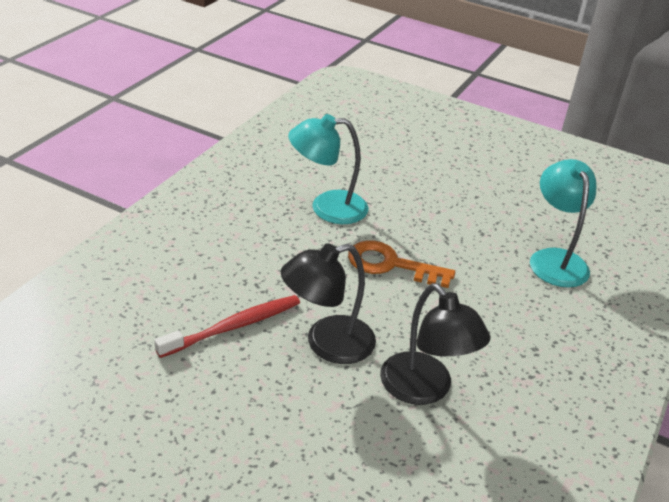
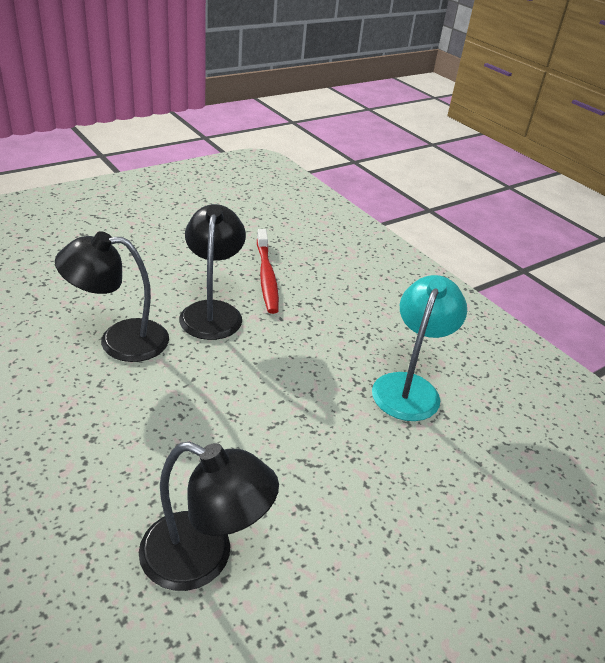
camera: 115 degrees right, 0 degrees up
(391, 265) = (287, 392): orange key -> none
(555, 259) = (203, 558): turquoise lamp -> black lamp

